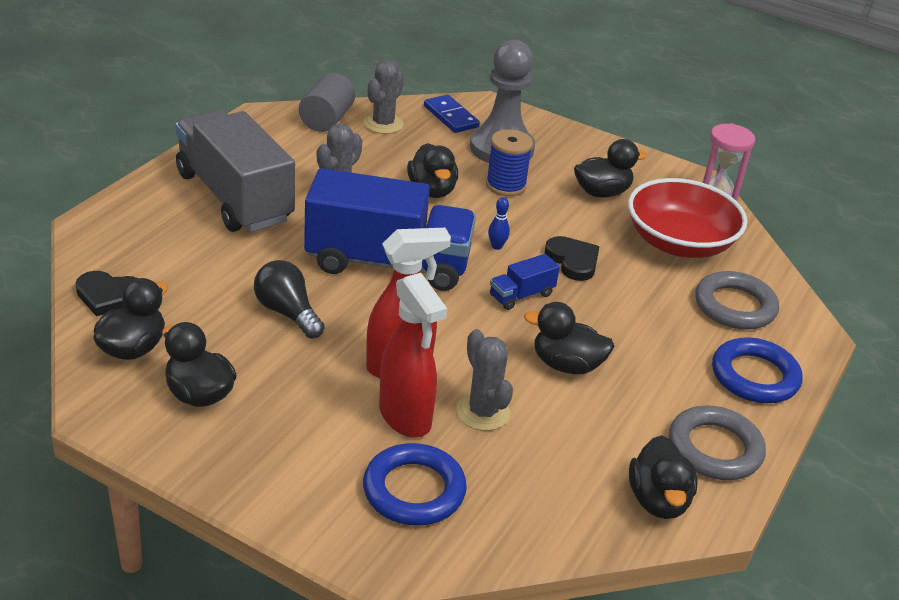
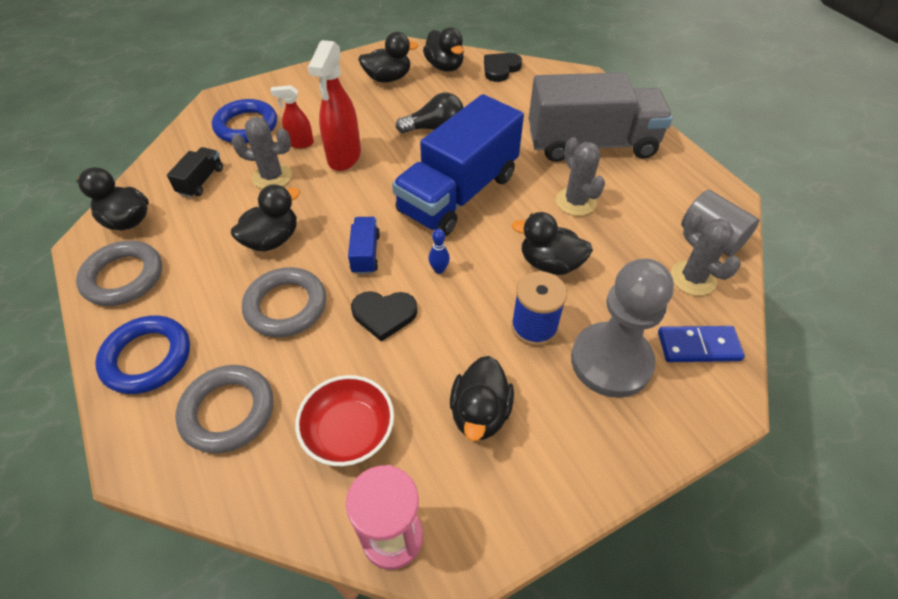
camera: 125 degrees right, 15 degrees up
(405, 417) = (300, 143): red spray bottle -> red spray bottle, size x0.55
(545, 473) = (201, 181): none -> black truck
(623, 319) = (286, 306): none -> grey ring
(679, 243) = (349, 431): red bowl -> red bowl, size x0.66

